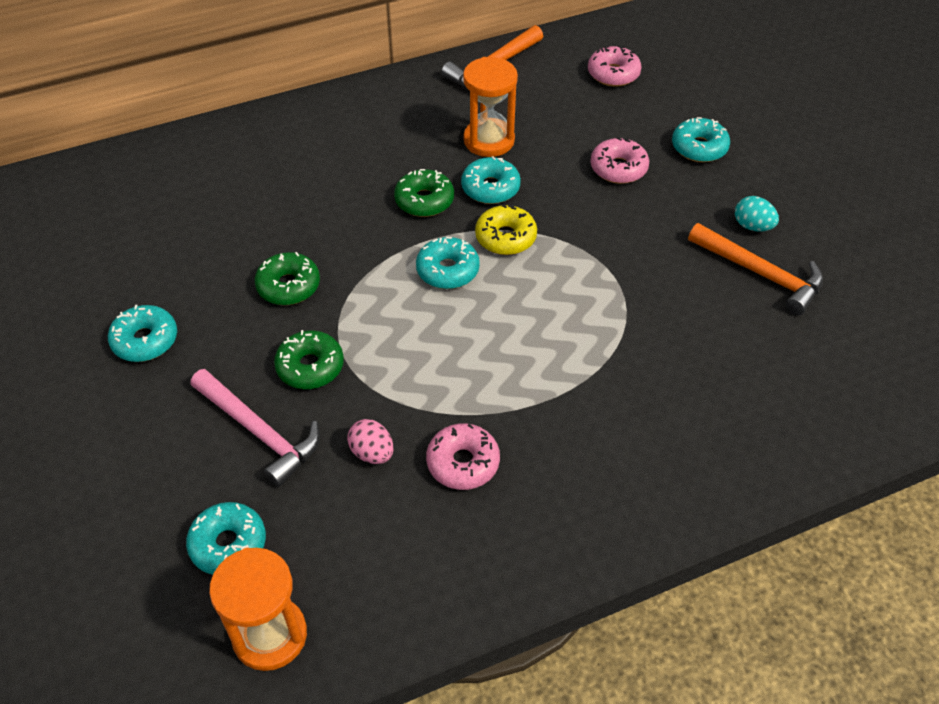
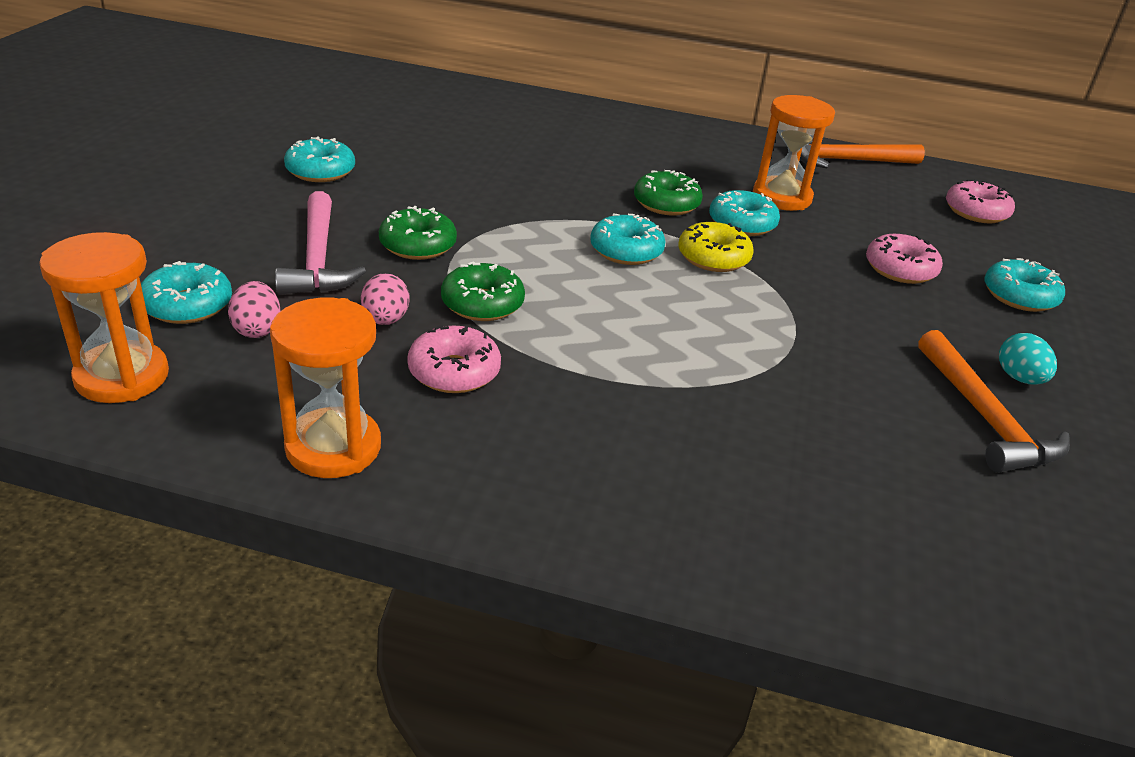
camera: 35 degrees right, 15 degrees down
(288, 286) = (473, 195): green donut -> green donut (482, 304)
(302, 527) = (257, 329): none -> pink egg
(464, 577) = (333, 447): none -> orange hourglass

